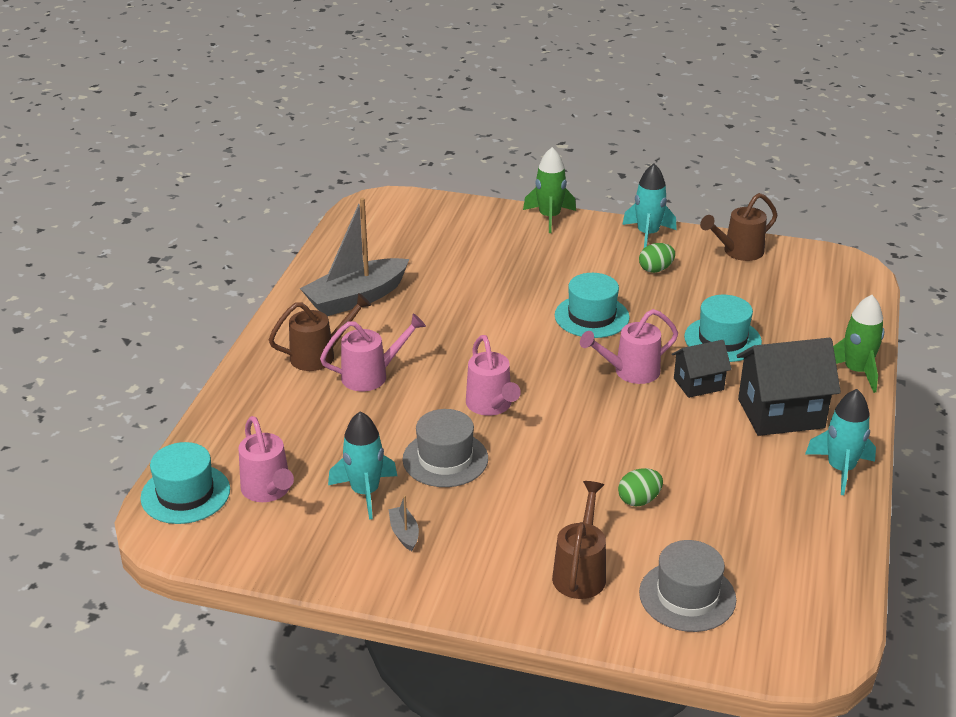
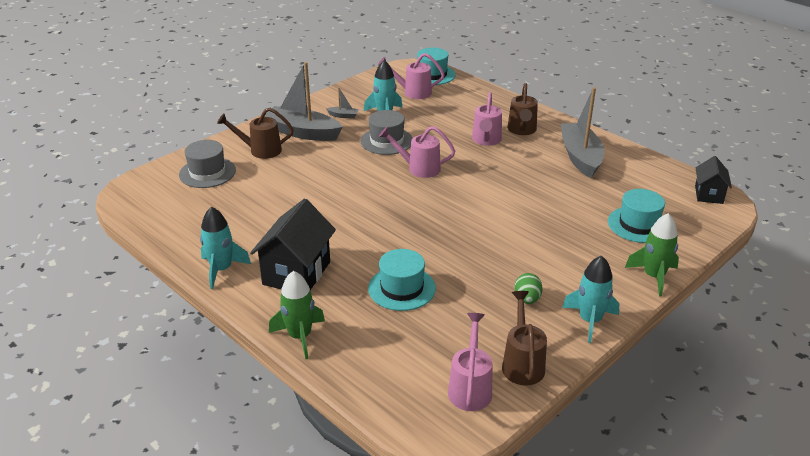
camera: 120 degrees right, 0 degrees up
(492, 553) = (302, 132): none -> grey boat
(580, 572) = (260, 150): brown watering can -> brown watering can turned 135 degrees clockwise
(591, 316) = (483, 240): turquoise hat -> turquoise hat (638, 224)
(630, 372) = (403, 230): pink watering can -> pink watering can (470, 388)
(639, 500) = (287, 186): green egg -> none
(698, 384) = (362, 252): black house -> black house (708, 194)

